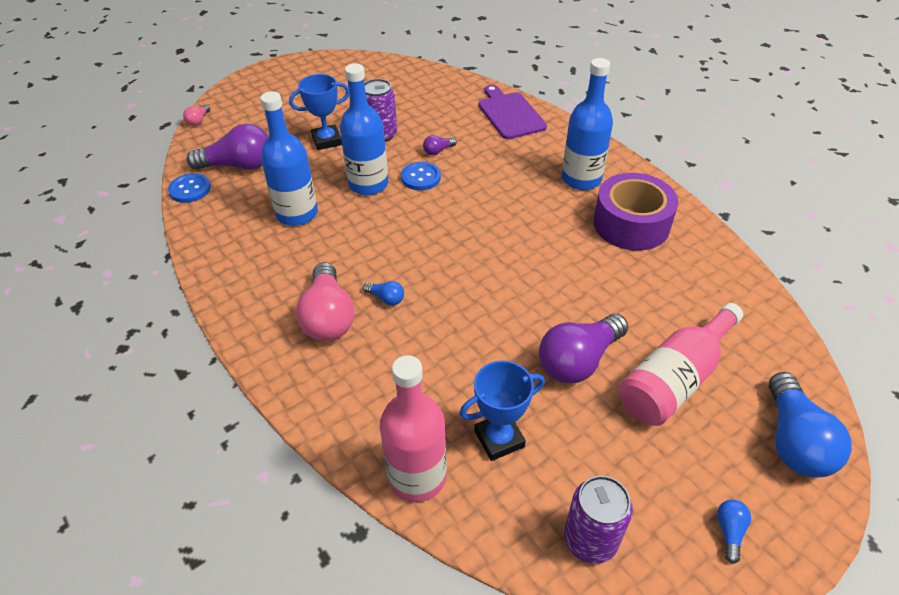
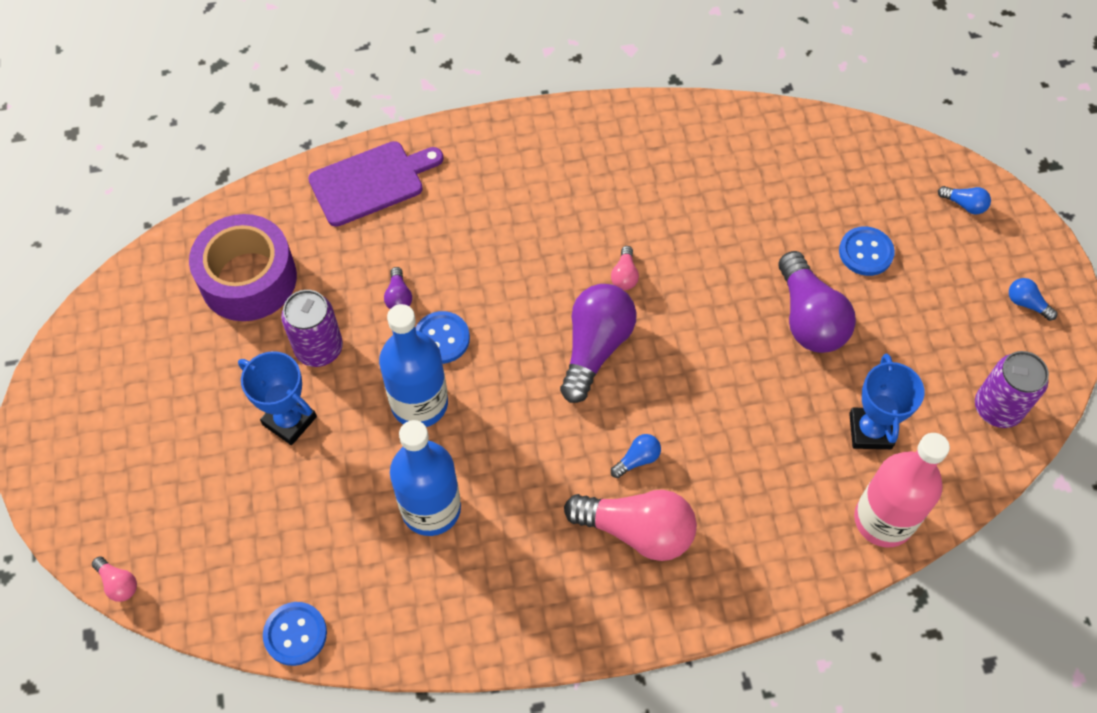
camera: 65 degrees left, 15 degrees up
(239, 165) = (277, 554): purple light bulb -> purple light bulb (595, 348)
(327, 140) = (289, 420): blue trophy -> blue trophy turned 60 degrees counterclockwise
(510, 114) = (371, 182): purple cutting board -> purple cutting board turned 150 degrees clockwise
(532, 242) = (624, 275): none -> pink light bulb
(581, 179) = (545, 174): blue bottle -> none
(631, 224) = (646, 169): purple tape -> purple tape (248, 279)
(674, 379) = (865, 252): pink bottle -> blue button
(794, 441) = (964, 205): blue light bulb -> blue light bulb, size x0.44

